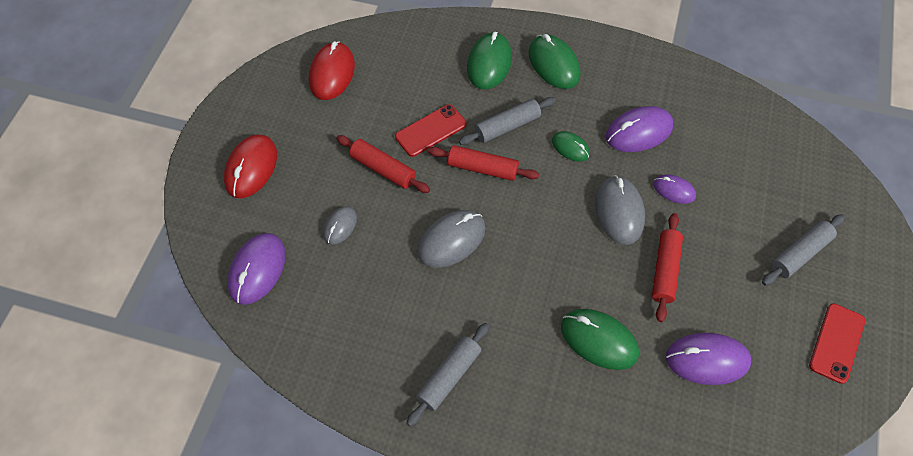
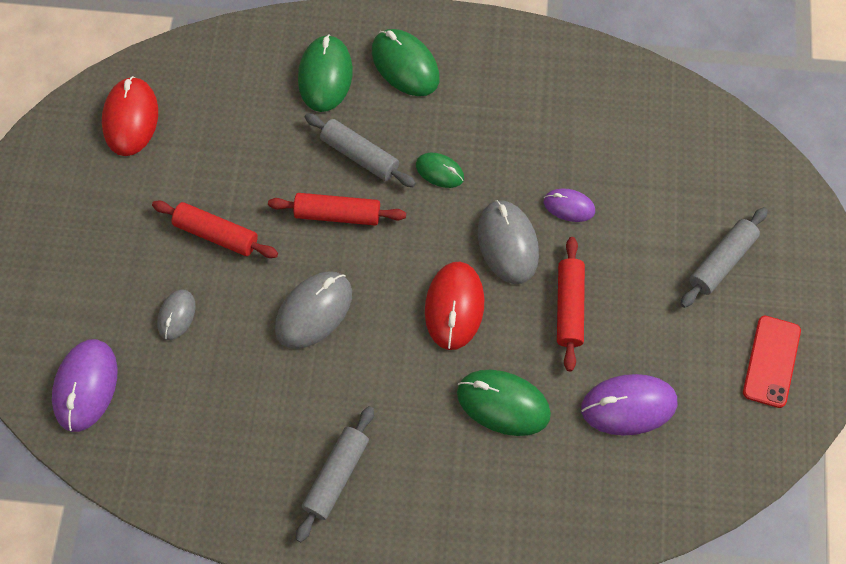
camera: 10 degrees left, 5 degrees up
(251, 168) = (53, 259): red mouse -> red mouse (454, 307)
(430, 130) = (266, 175): red phone -> none
(507, 126) = (360, 156): grey rolling pin -> grey rolling pin turned 75 degrees clockwise
(639, 132) = (519, 138): purple mouse -> none

